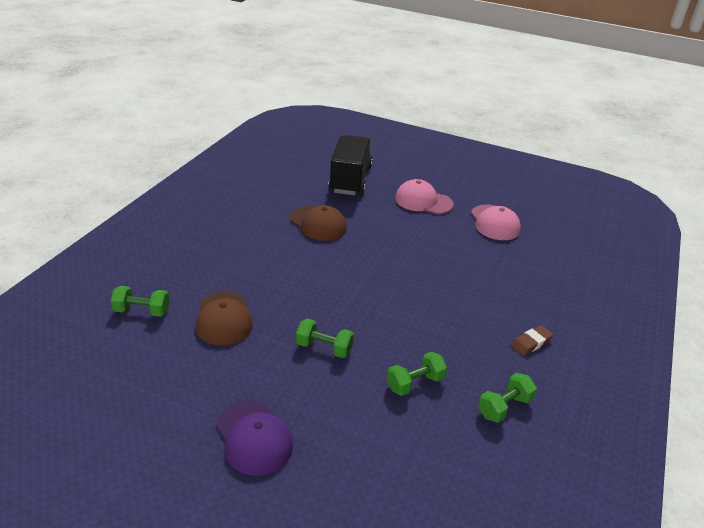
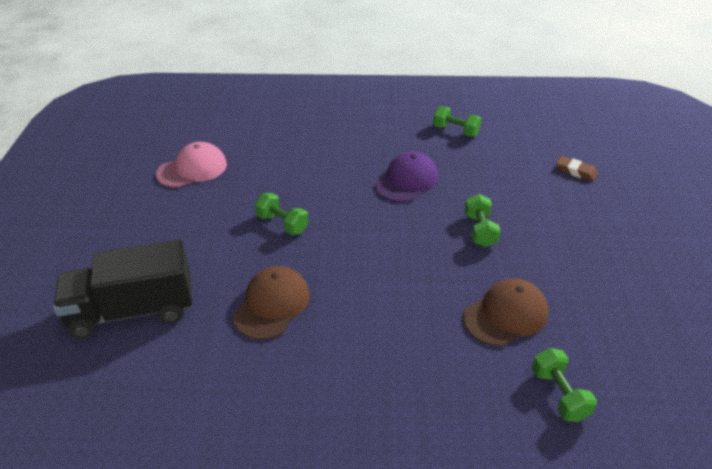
camera: 110 degrees left, 5 degrees up
(254, 437) = (607, 236): purple cap -> purple cap (407, 181)
(415, 383) = (472, 172): green dumbbell -> green dumbbell (282, 224)
(423, 201) = (167, 228): pink cap -> none
(531, 343) = (375, 128): brown eraser -> brown eraser (576, 171)

